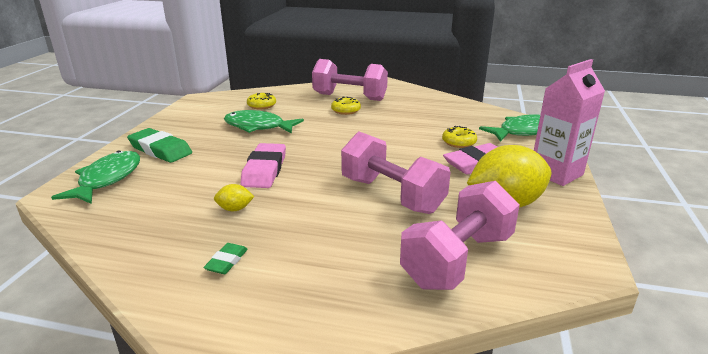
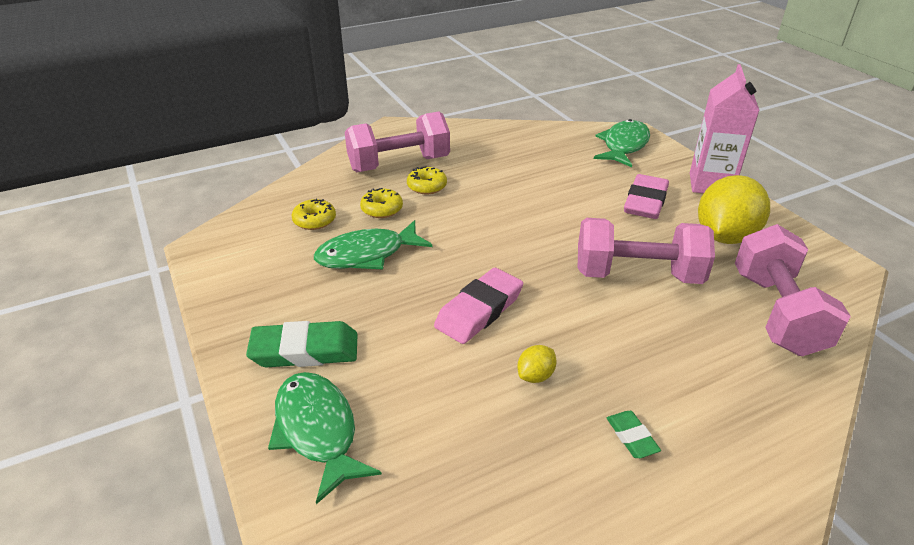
camera: 40 degrees left, 10 degrees up
(264, 170) = (479, 310): pink eraser -> pink eraser turned 75 degrees clockwise
(459, 142) = (595, 183): yellow donut -> yellow donut (382, 209)

